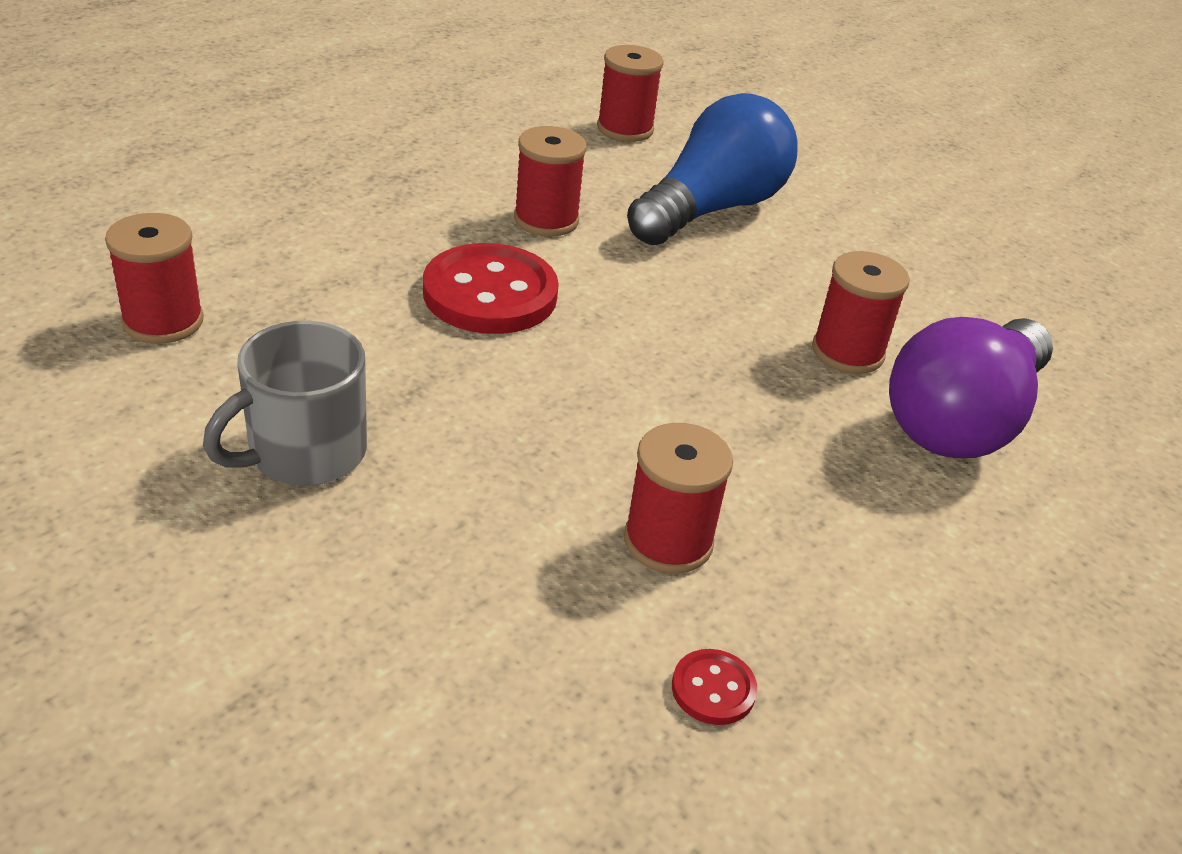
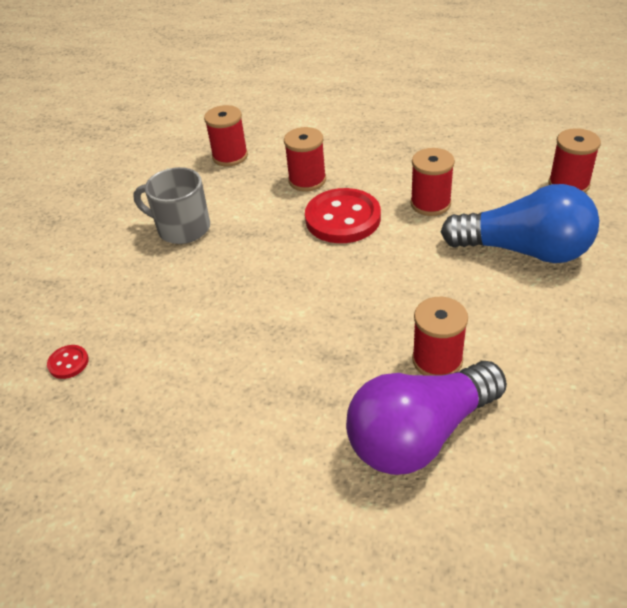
camera: 70 degrees right, 5 degrees up
(668, 541) = (209, 352): red spool -> red spool (307, 180)
(713, 689) = (124, 405): red button -> red button (68, 363)
(961, 420) = (420, 435): purple light bulb -> purple light bulb turned 45 degrees counterclockwise

